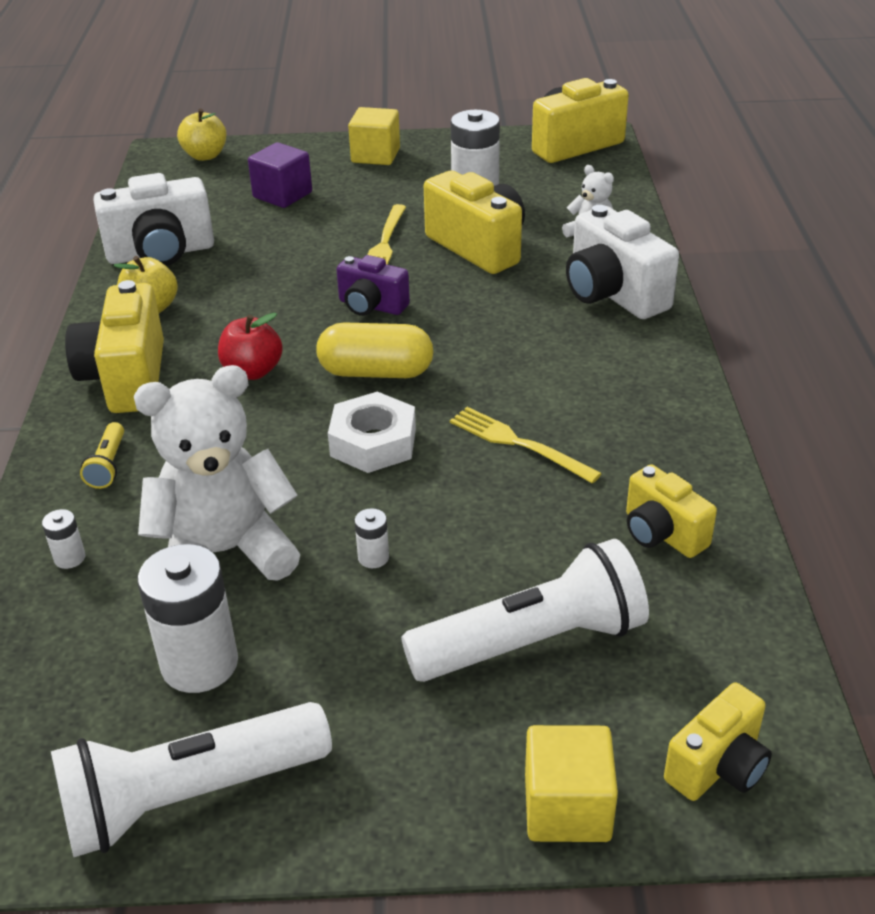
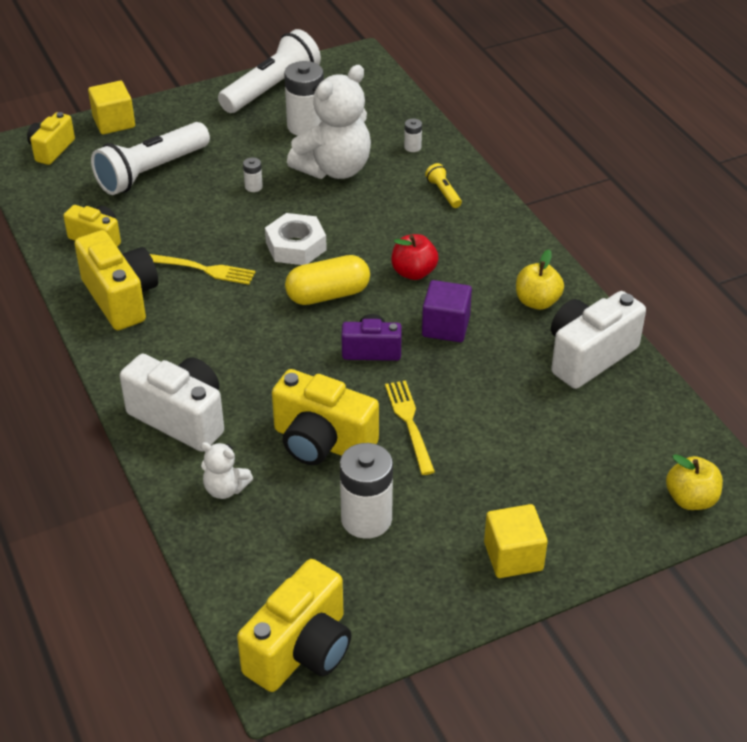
camera: 155 degrees right, 5 degrees up
(127, 378) = (492, 245): yellow camera -> yellow camera (121, 298)
(282, 195) = (555, 460): purple cube -> purple cube (446, 326)

